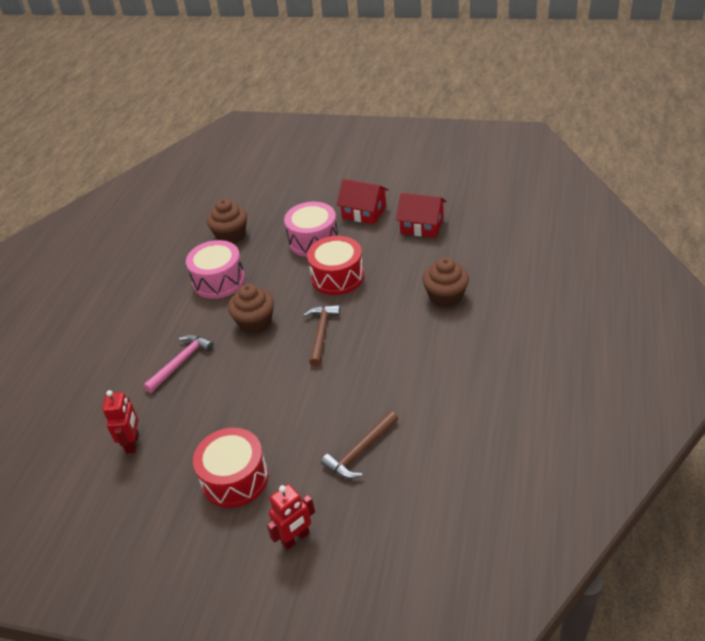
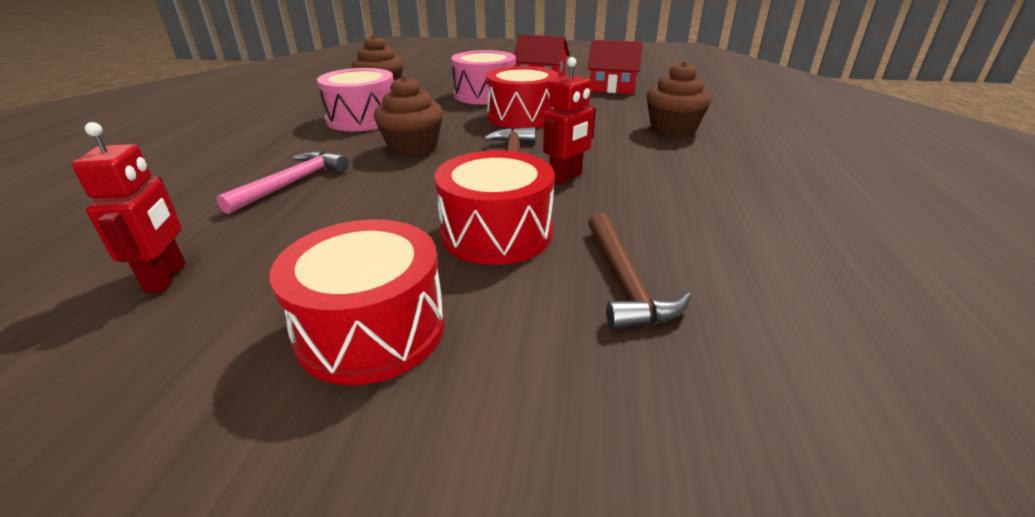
camera: 10 degrees left, 10 degrees down
(296, 538) = (527, 452): red robot -> red robot (565, 177)
(300, 412) = (496, 233): none -> red drum
(360, 451) = (624, 282): brown hammer -> brown hammer turned 45 degrees counterclockwise

